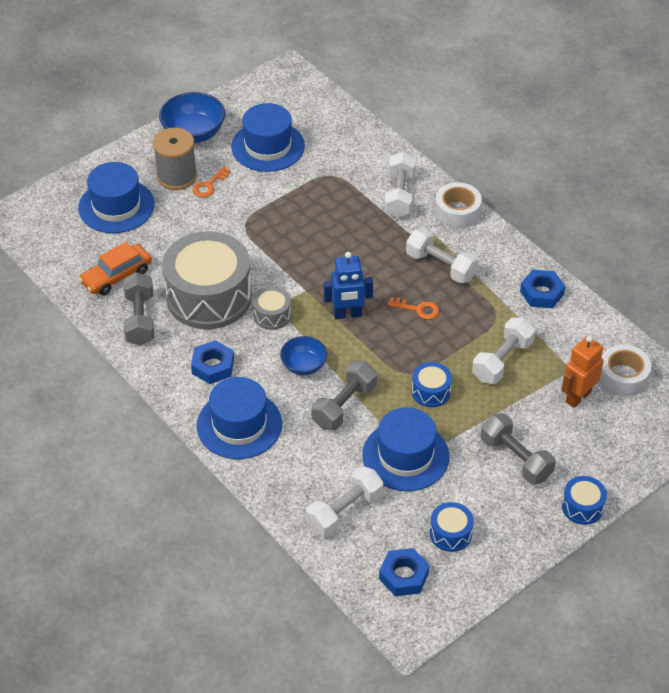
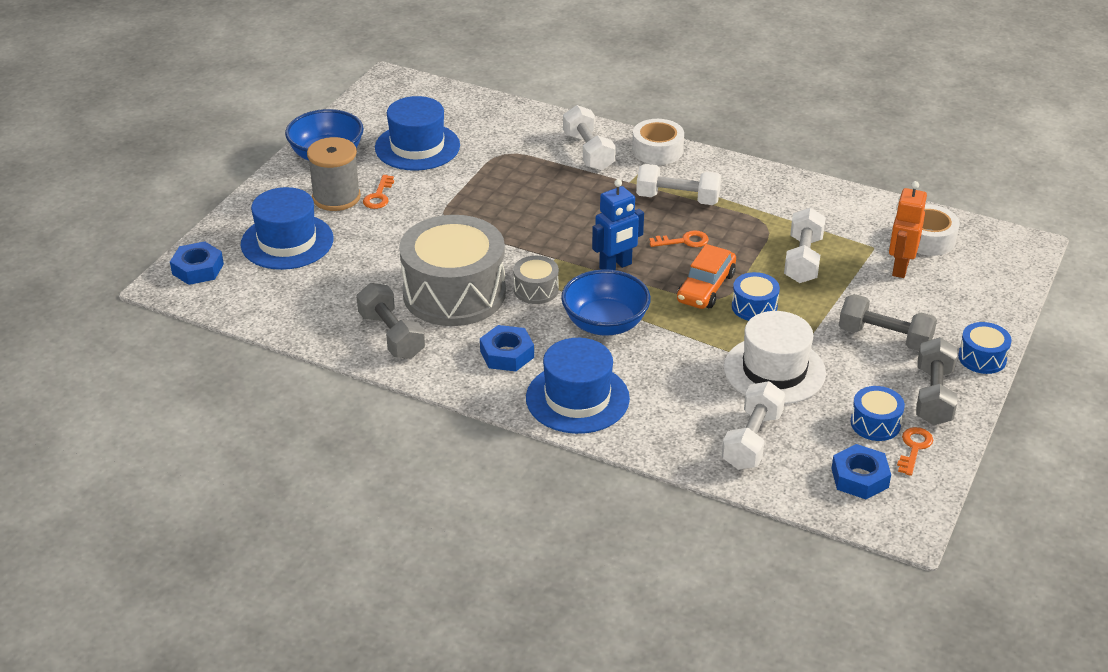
camera: 25 degrees left, 10 degrees down
(116, 276) = (335, 304): orange car -> orange car (705, 287)
(304, 365) = (605, 324): blue bowl -> blue bowl, size x1.59
(344, 405) = (675, 346): grey dumbbell -> grey dumbbell (933, 396)
(405, 456) = (774, 370): blue hat -> white hat
(465, 567) = (914, 448): none -> orange key
(541, 293) = (794, 193): blue nut -> blue nut (198, 269)

